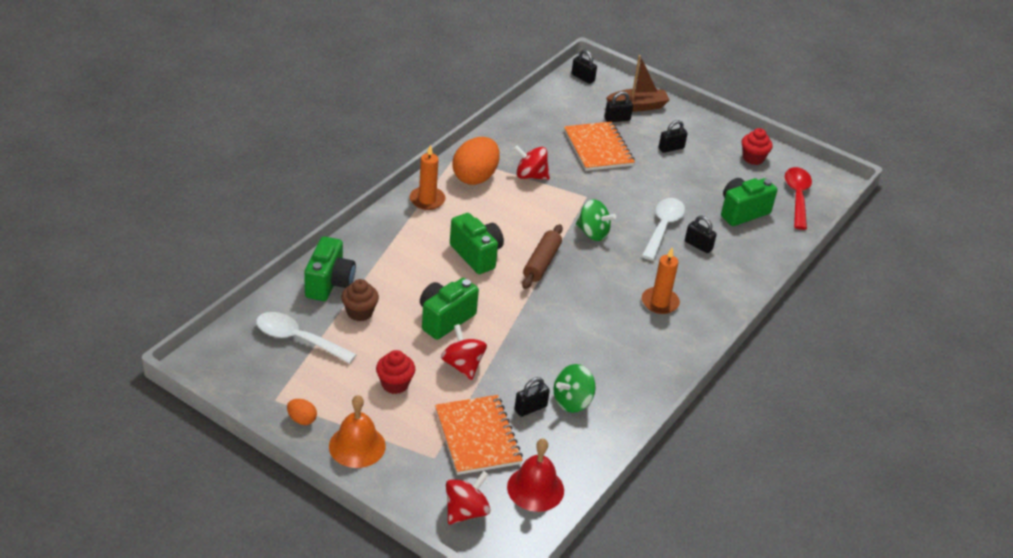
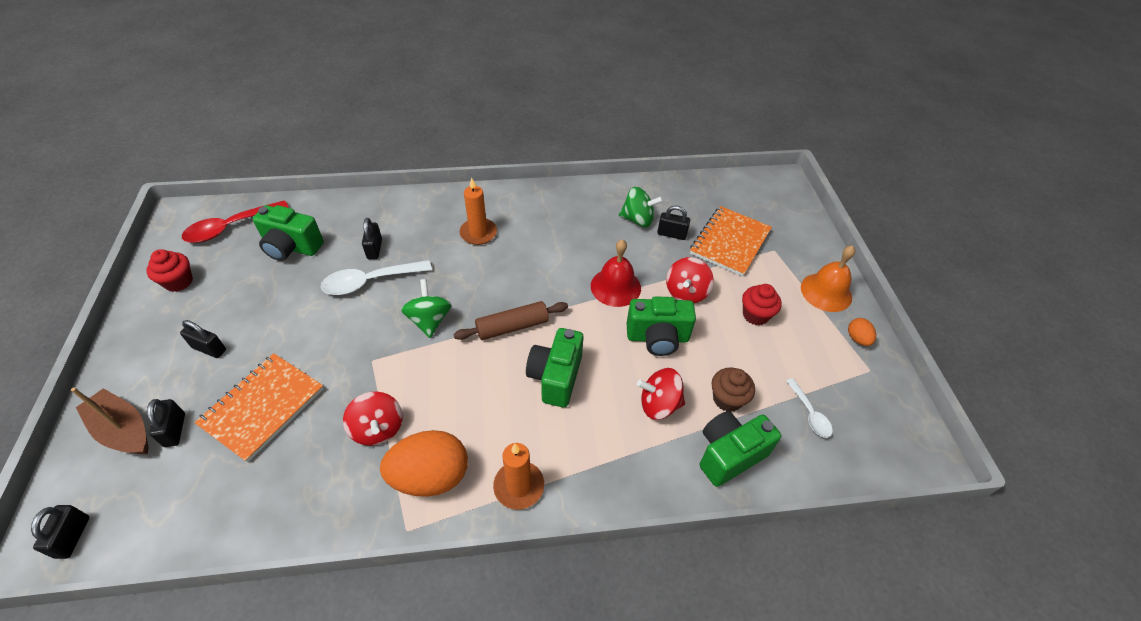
camera: 130 degrees left, 10 degrees up
(297, 339) = (809, 413): white spoon -> white spoon, size x0.57
(466, 511) = (783, 211): red spinning top -> red spinning top (659, 404)
(535, 488) = (725, 195): red bell -> red bell (615, 287)
(617, 119) = (175, 430): black padlock -> black padlock turned 45 degrees clockwise

